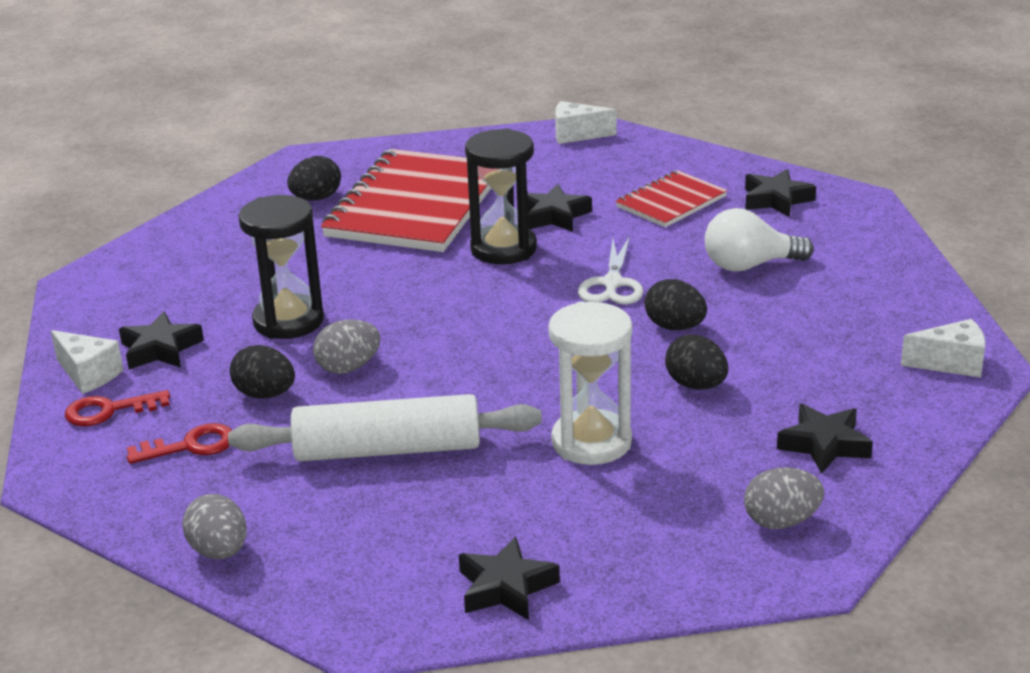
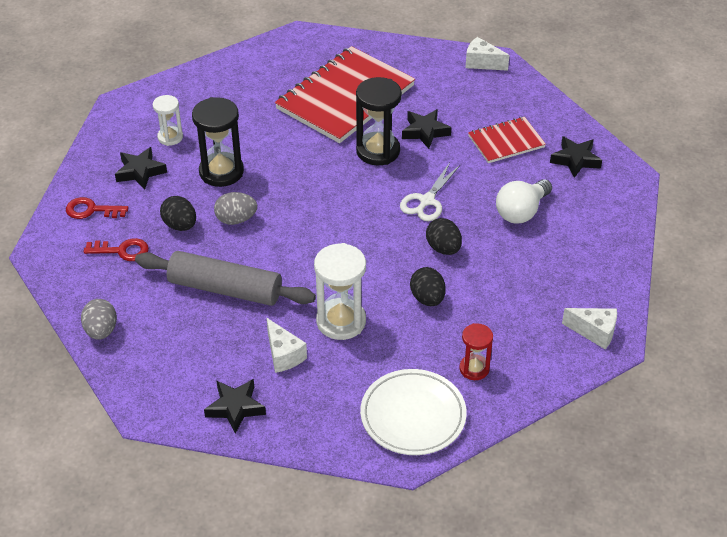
camera: 20 degrees right, 15 degrees up
(88, 374) = (93, 179): white cheese -> white cheese (283, 355)
(182, 301) = (170, 137): none -> white hourglass
(316, 198) = (289, 73): black egg -> none
(387, 449) = (225, 289): white rolling pin -> grey rolling pin
(749, 265) = (521, 212): white light bulb -> white light bulb turned 60 degrees counterclockwise
(781, 521) = (413, 416): grey egg -> white plate
(824, 445) = (474, 369): black star -> red hourglass

